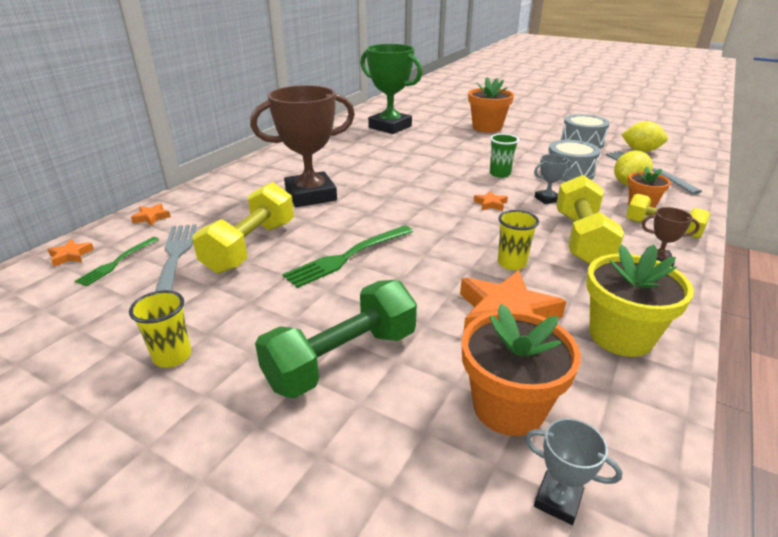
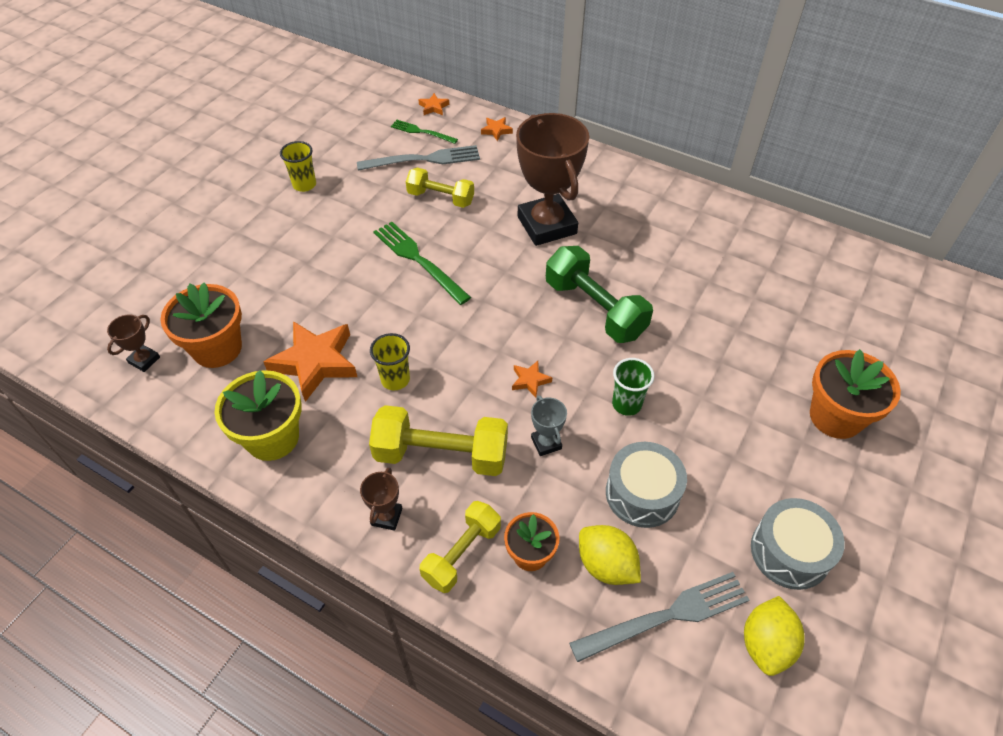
camera: 90 degrees right, 20 degrees up
(251, 246) = (440, 198): yellow dumbbell -> yellow dumbbell, size x0.65
(342, 359) = (283, 264): green dumbbell -> green dumbbell (595, 309)
(390, 127) = (799, 289): green trophy -> none
(558, 500) = (144, 360): grey trophy -> brown trophy

